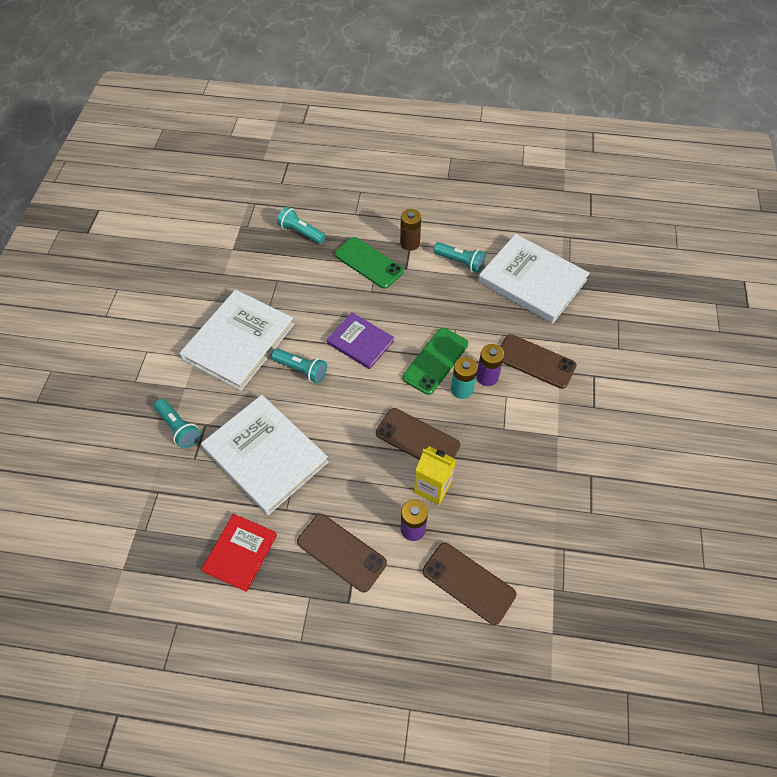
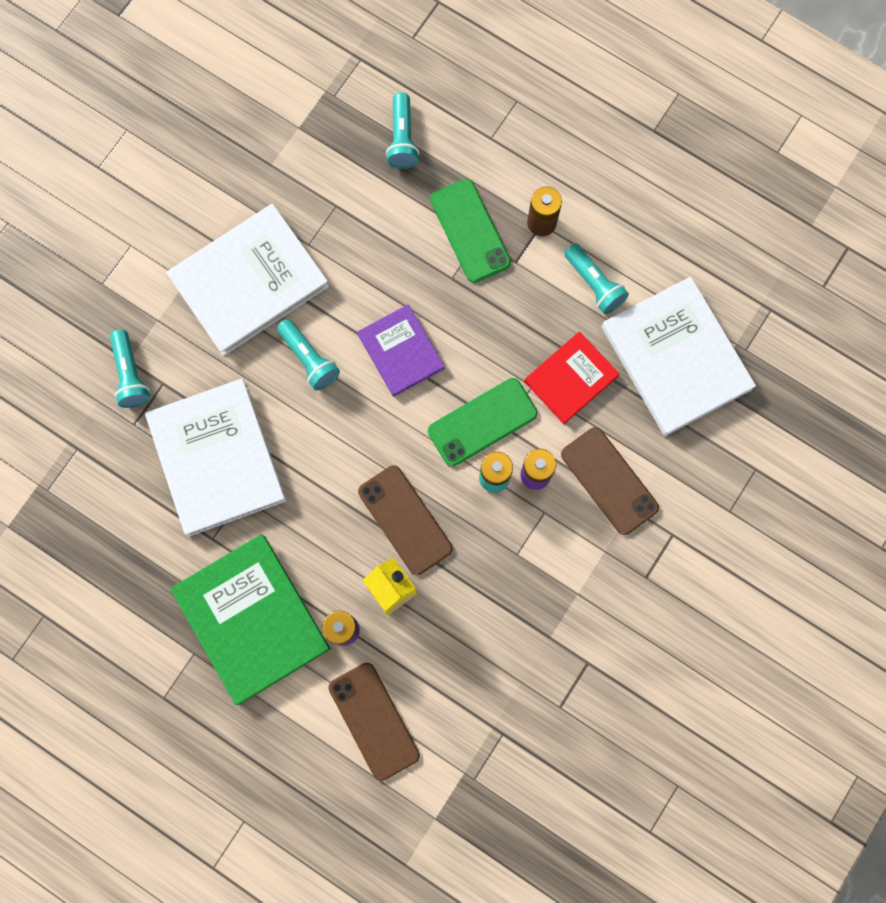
camera: 25 degrees right, 20 degrees up
(240, 553) = (140, 567): red book -> red book (571, 378)
(301, 232) = (402, 139): turquoise flashlight -> turquoise flashlight turned 150 degrees counterclockwise
(341, 552) = (251, 619): brown phone -> green book

